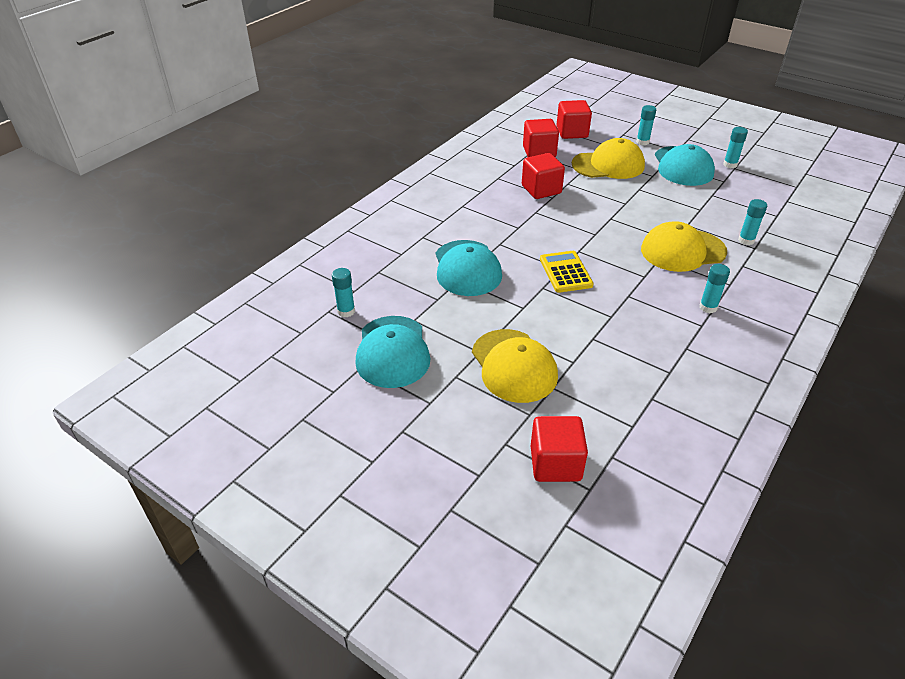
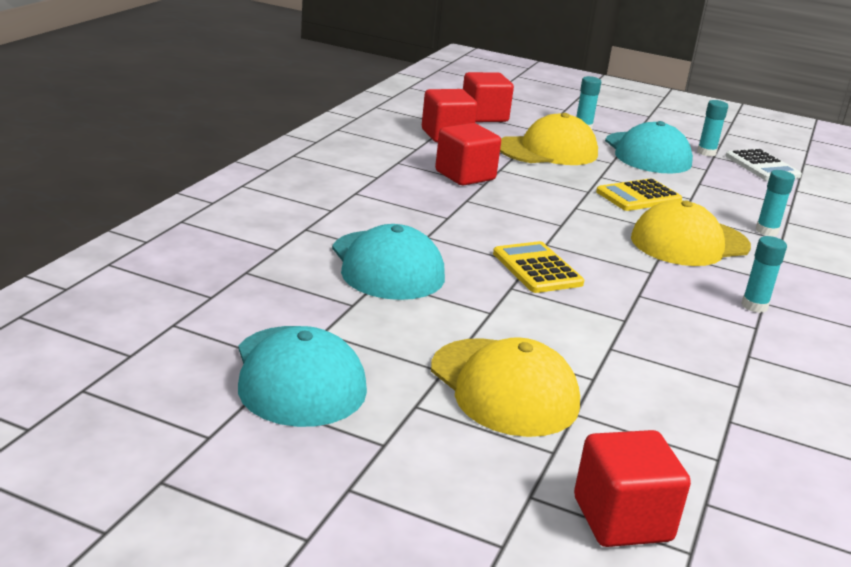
camera: 15 degrees left, 15 degrees down
(346, 311) = (204, 324): turquoise glue stick -> none
(661, 208) = (638, 196): none -> yellow calculator
(769, 178) = (762, 166): none -> white calculator

